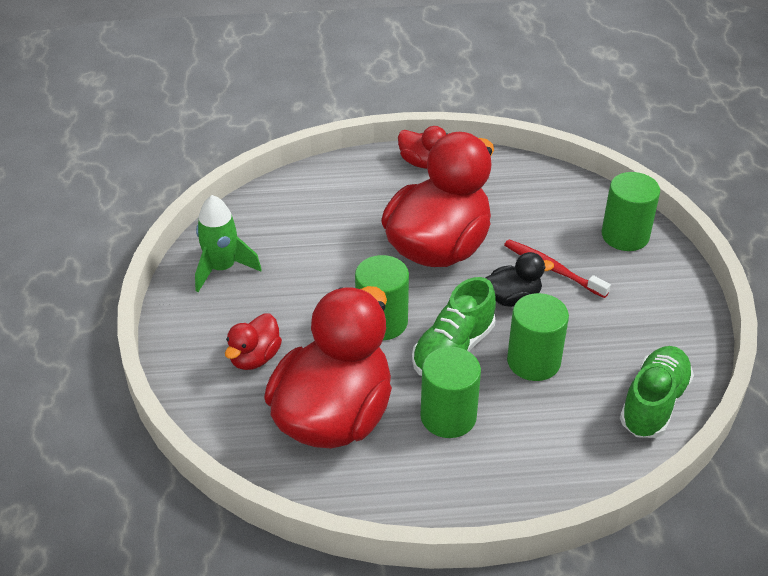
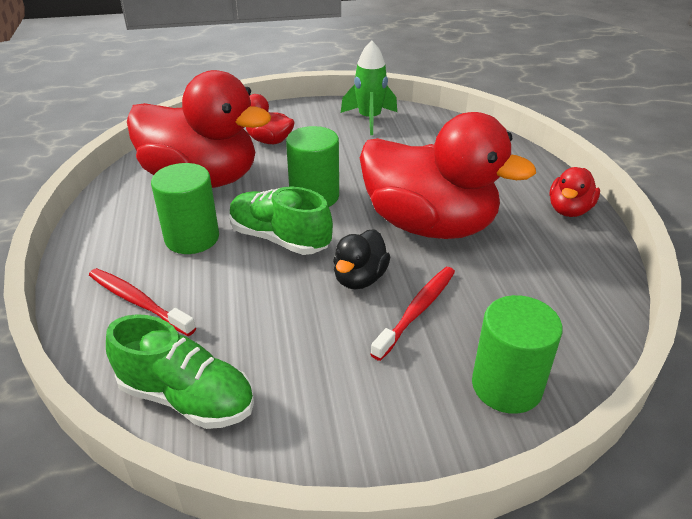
camera: 85 degrees right, 5 degrees down
(513, 298) = (359, 278): black duck -> black duck turned 45 degrees clockwise
(533, 361) = (262, 294): green cylinder -> none
(546, 448) = (138, 302): none -> red toothbrush

